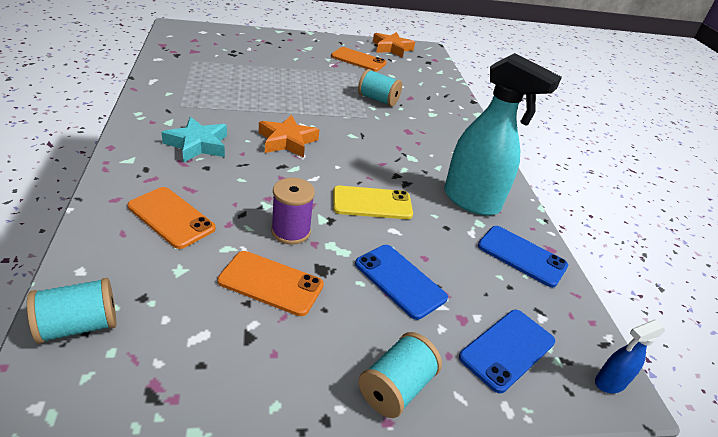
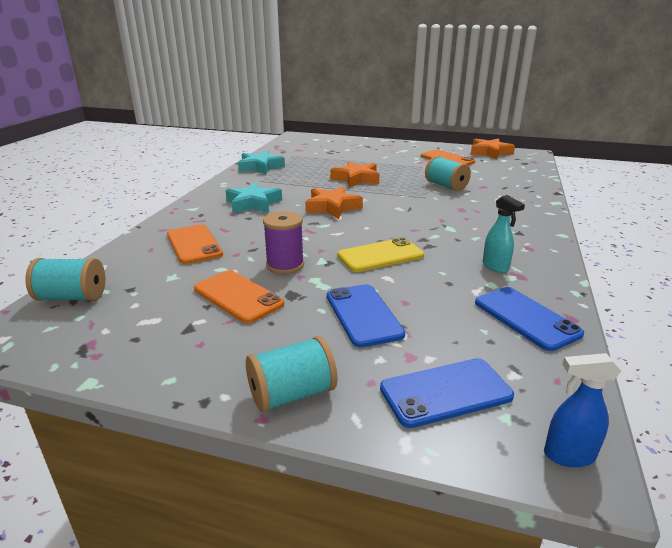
camera: 30 degrees right, 10 degrees down
(166, 83) = (260, 167): none -> turquoise star
(286, 95) = (356, 179): none -> orange star
(372, 203) = (380, 256): yellow phone -> yellow phone turned 45 degrees counterclockwise
(472, 201) = (495, 267): turquoise spray bottle -> turquoise spray bottle, size x0.44

